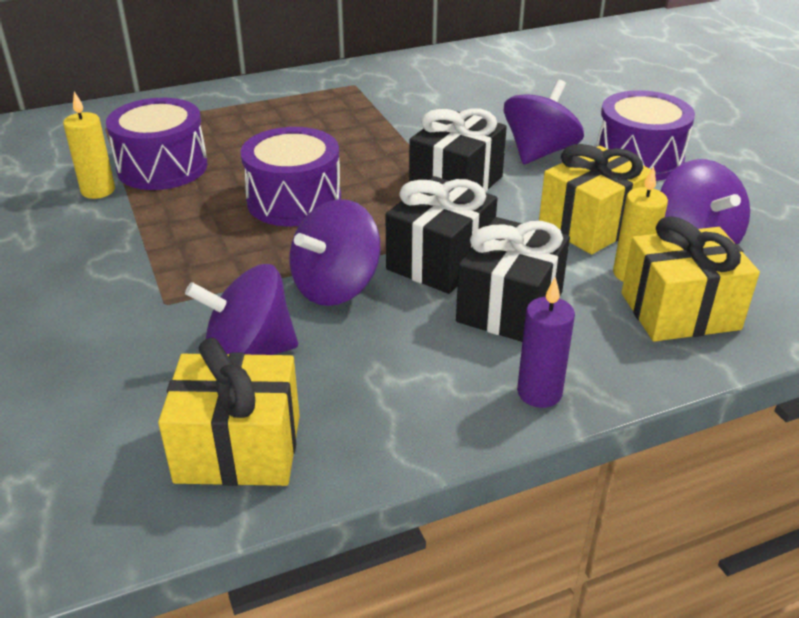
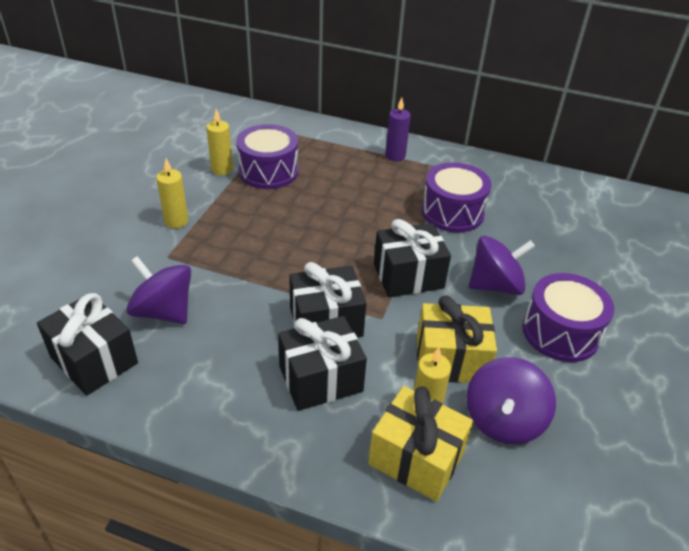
camera: 40 degrees right, 5 degrees up
(120, 265) = (176, 221): none -> yellow candle
(238, 448) = (94, 360): yellow gift -> black gift
(294, 200) = (303, 232): purple drum -> purple drum (452, 212)
(336, 286) = (252, 301): purple spinning top -> none
(539, 393) = (259, 443): purple candle -> purple candle (395, 156)

